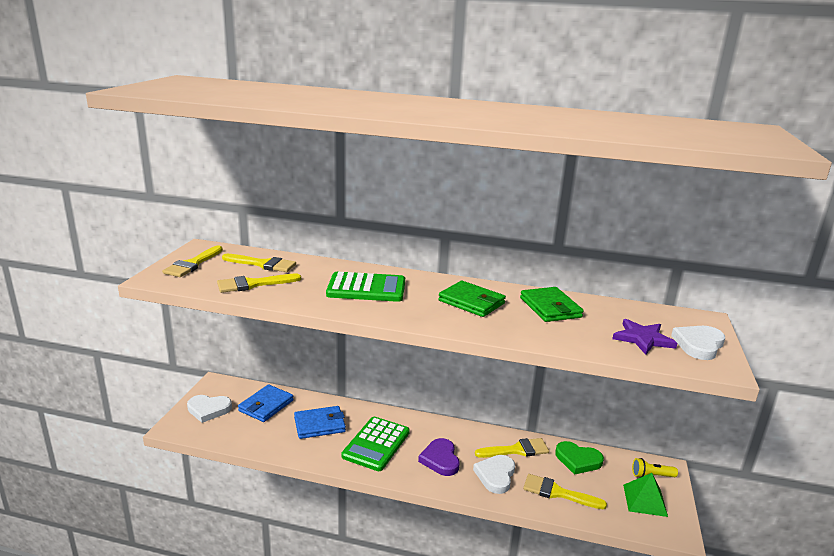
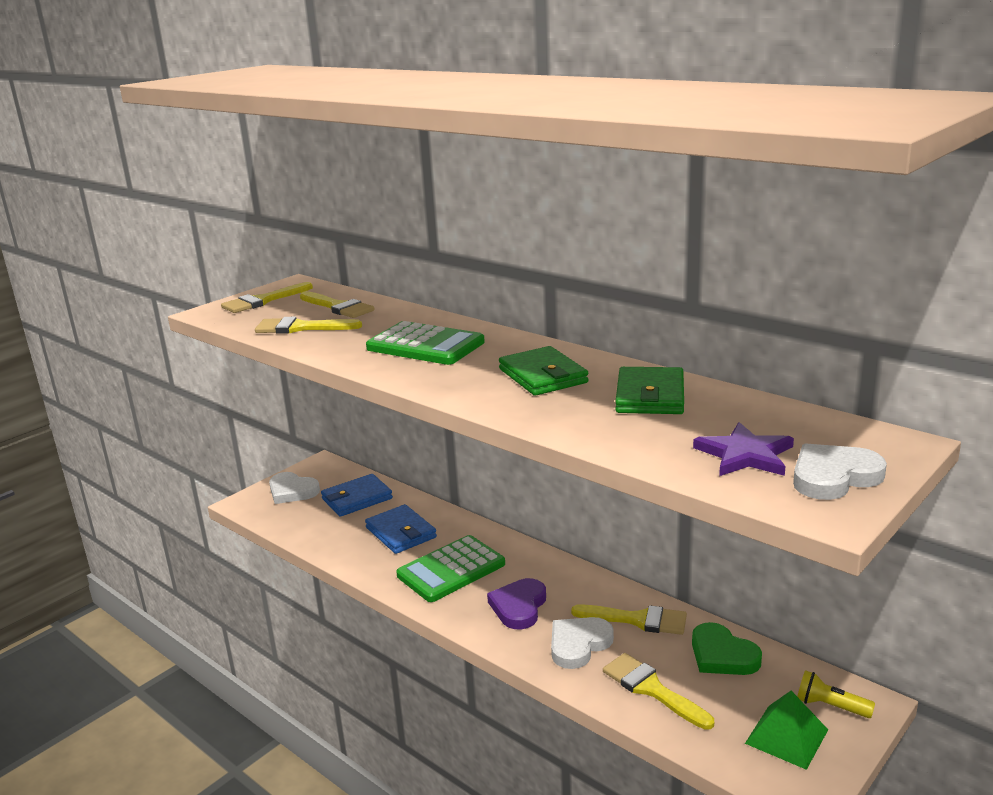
camera: 30 degrees right, 0 degrees up
(319, 425) = (401, 533): blue wallet -> blue wallet turned 45 degrees clockwise

